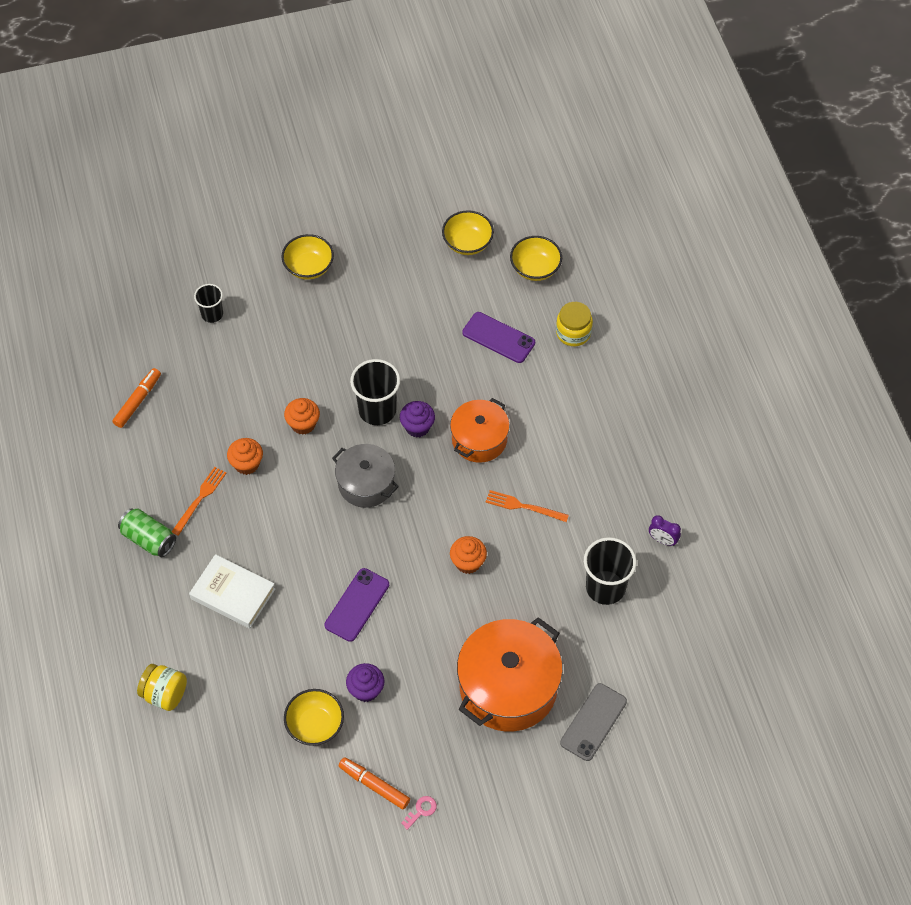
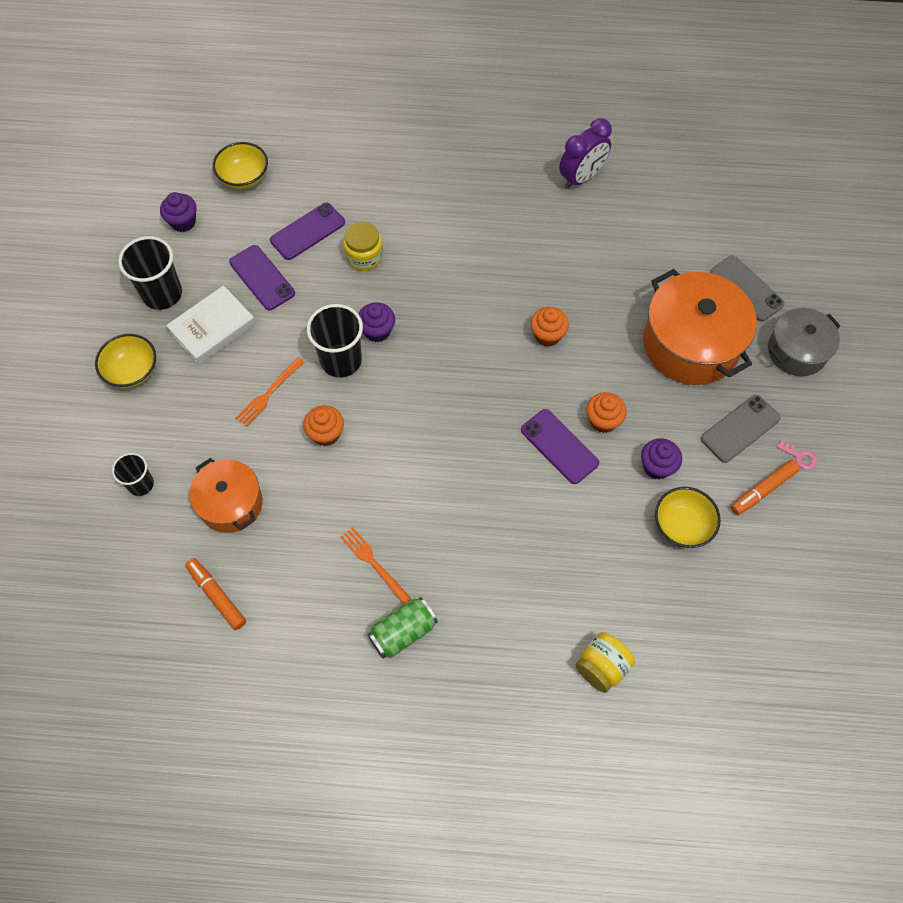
camera: 70 degrees left, 5 degrees up
(233, 594) = (504, 562): white book -> white book (212, 328)
(247, 464) = (350, 503): orange cupcake -> orange cupcake (603, 421)
(366, 483) = (423, 396): grey pot -> grey pot (797, 351)
(421, 810) = (799, 457): pink key -> pink key turned 150 degrees clockwise
(432, 751) = (740, 428): none -> grey phone
(435, 322) = (262, 278): none -> purple phone
(467, 243) = (183, 222): yellow bowl -> purple cupcake
(479, 439) = (415, 283): orange pot -> orange pot (230, 503)
(523, 506) = (504, 271): orange fork -> orange fork (269, 393)
(573, 333) = (332, 171): yellow jar -> yellow jar (364, 256)
(605, 587) = (613, 235): black cup -> black cup (162, 294)
(662, 540) = (581, 177): purple clock -> purple clock, size x1.83

